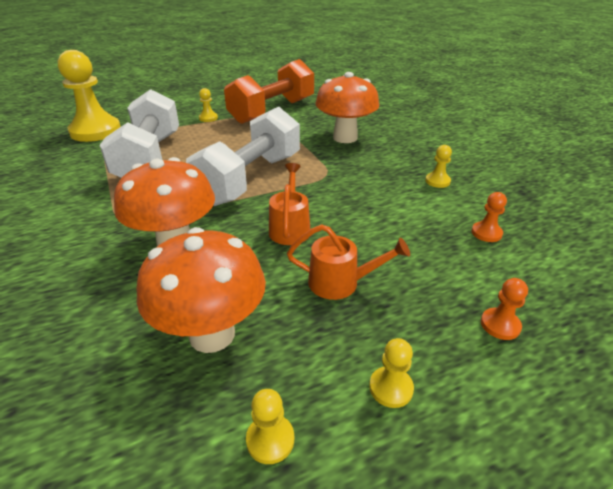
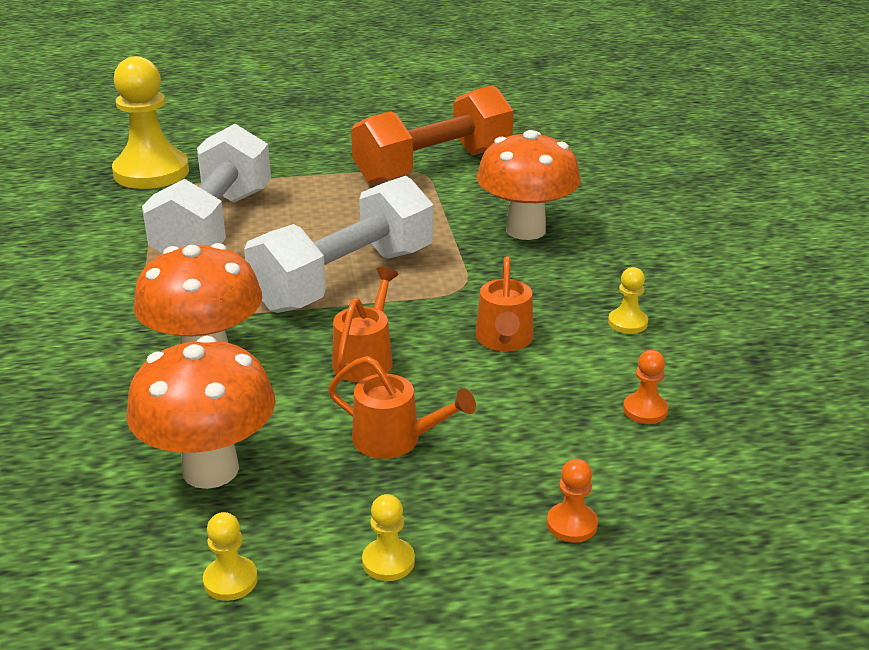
camera: 15 degrees right, 5 degrees down
(208, 118) = (325, 168): yellow pawn -> none
(372, 202) = (504, 340): none -> orange watering can

